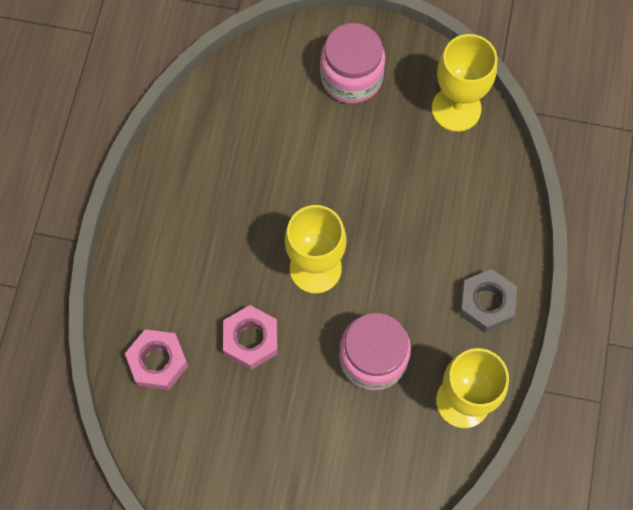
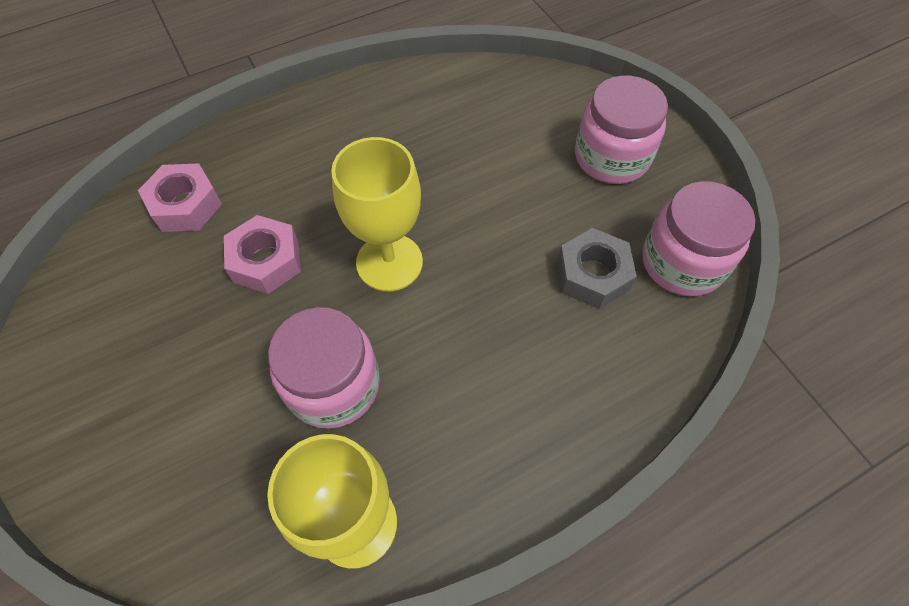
camera: 50 degrees right, 10 degrees down
(456, 108) = (682, 262): yellow goblet -> pink jar
(486, 303) = (499, 457): grey nut -> grey nut (592, 275)

